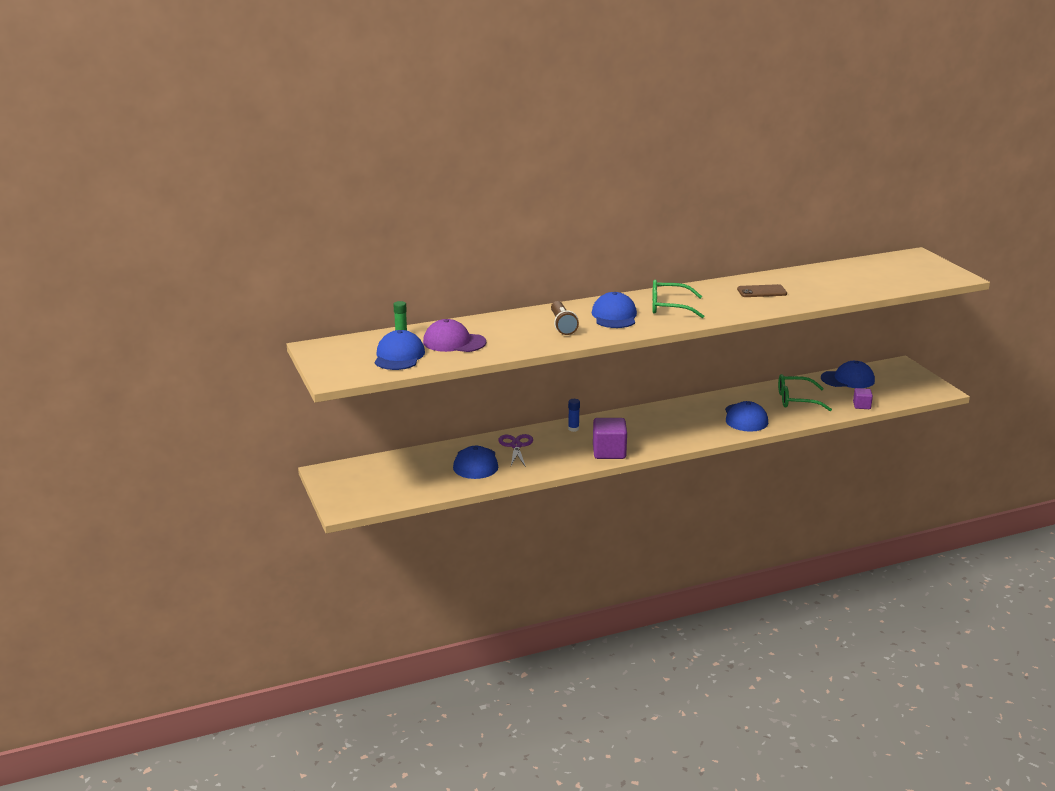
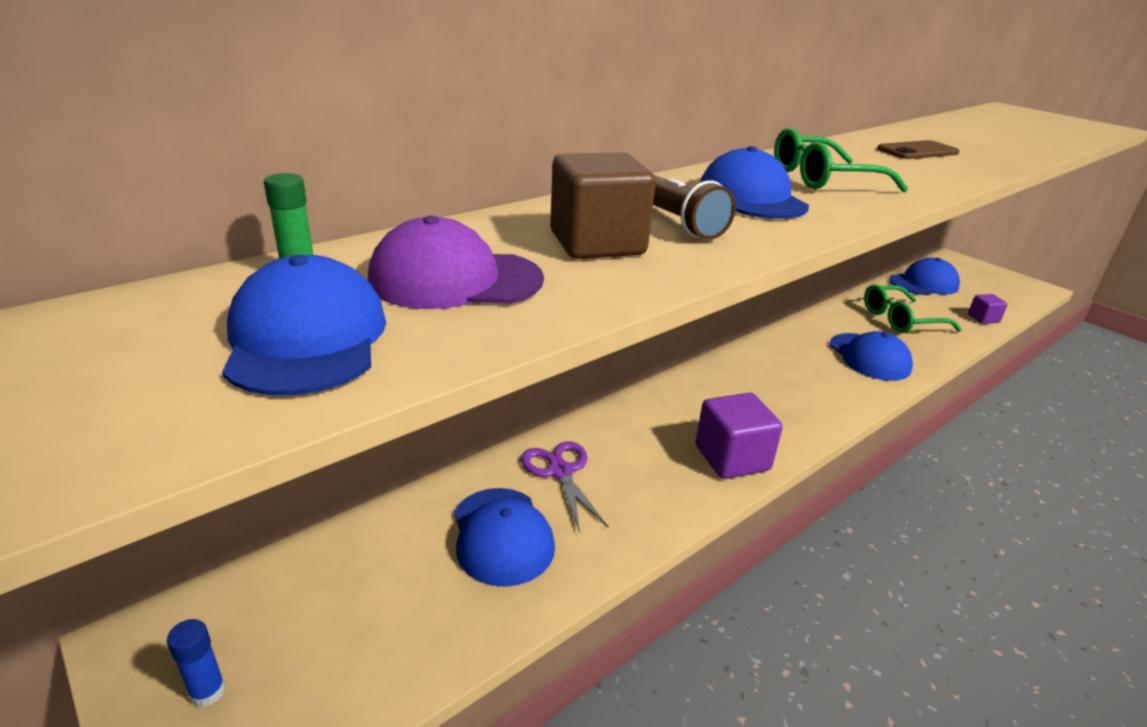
camera: 20 degrees left, 5 degrees up
(518, 333) = (597, 243): none -> brown cube
(573, 429) = (639, 415): blue glue stick -> blue glue stick (208, 692)

